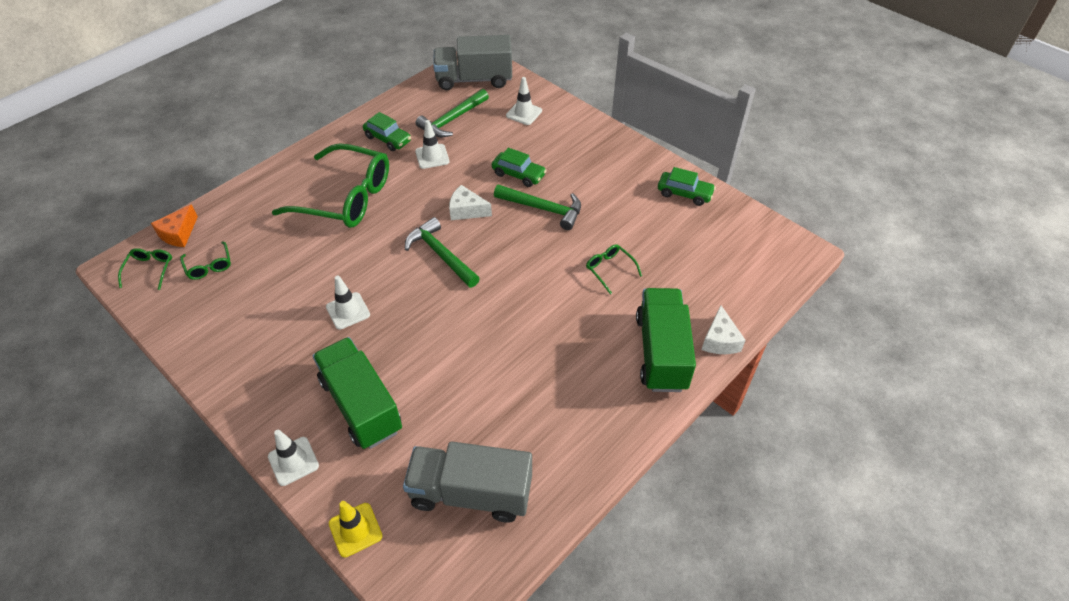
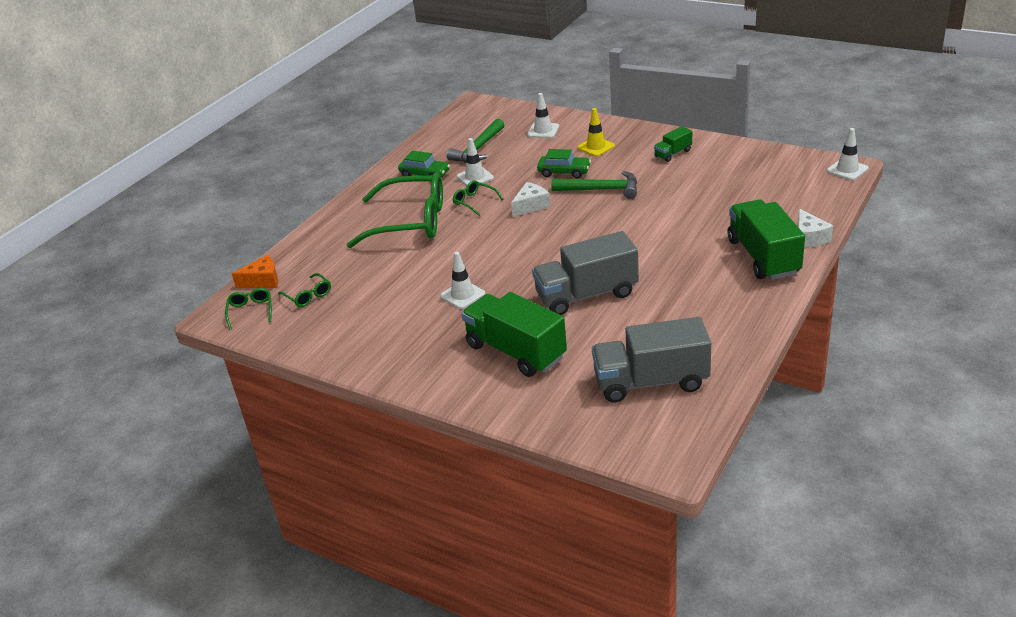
camera: 10 degrees left, 15 degrees down
(179, 234) = (263, 281): orange cheese -> orange cheese turned 120 degrees counterclockwise
(293, 461) = (476, 401): white traffic cone -> white traffic cone (847, 170)
(355, 530) = (562, 429): yellow traffic cone -> yellow traffic cone (596, 147)
(441, 255) = (526, 239): green hammer -> none
(466, 210) = (531, 206): white cheese -> white cheese turned 135 degrees clockwise
(474, 79) = (481, 118): grey truck -> grey truck (586, 295)
(610, 270) = (686, 215): green glasses -> green glasses (474, 202)
(635, 180) = (673, 153): none -> green truck
(684, 193) = (722, 153): green car -> none

